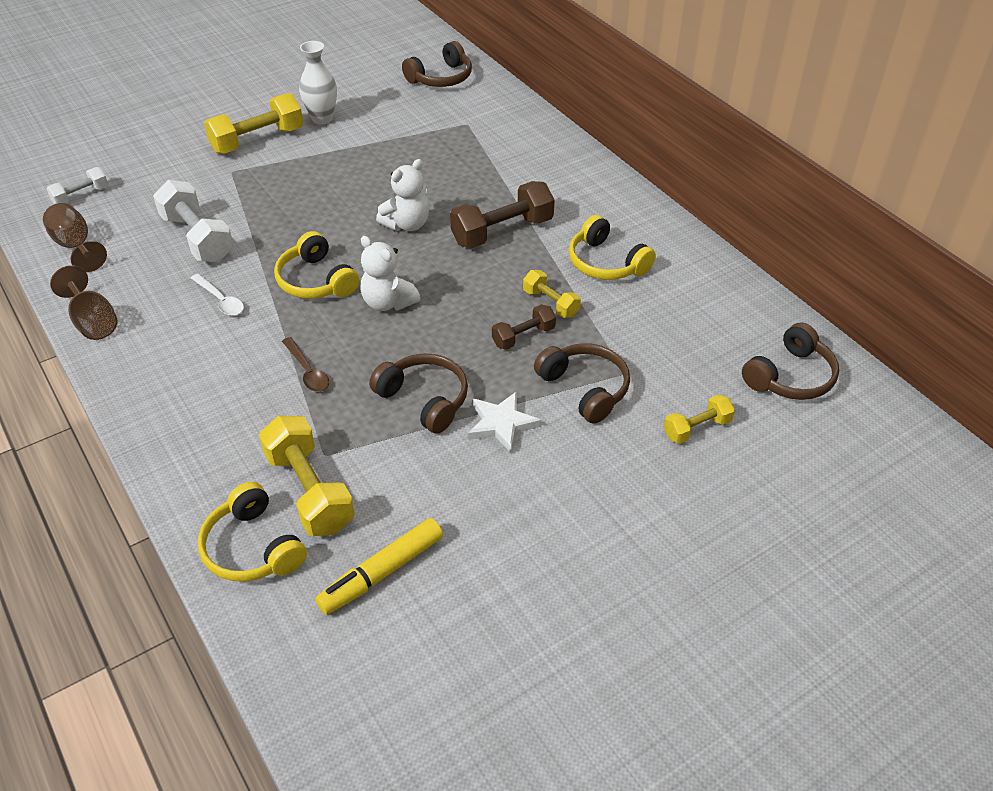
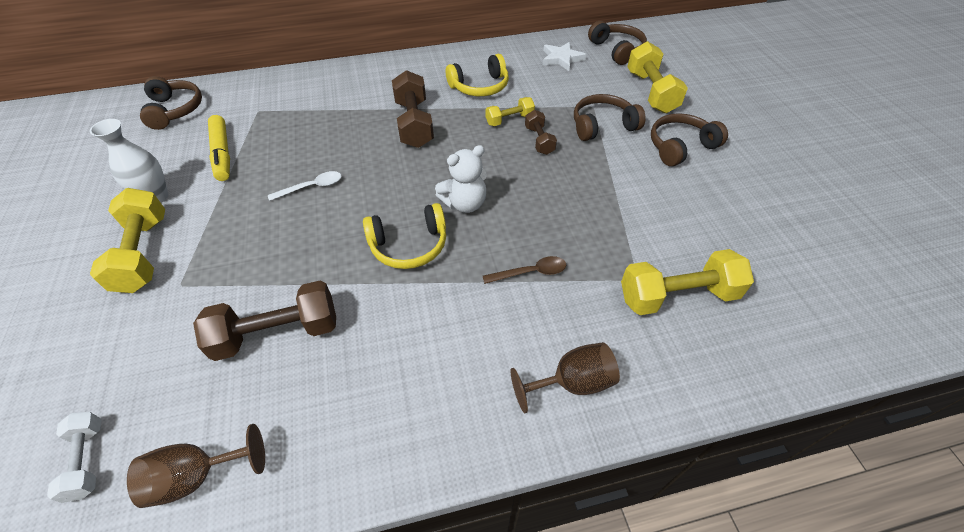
camera: 70 degrees left, 5 degrees up
(93, 322) = (366, 465): brown goblet -> brown goblet (572, 383)
(197, 238) = (277, 333): white dumbbell -> brown dumbbell
(220, 300) = (397, 326): white spoon -> white spoon (311, 187)
(252, 548) = (739, 347): yellow headphones -> none
(382, 573) = (767, 265): yellow marker -> yellow marker (222, 153)
(407, 224) = (368, 172): white teddy bear -> none
(424, 399) = (589, 205): brown headphones -> brown headphones (680, 147)
(501, 424) = (626, 171): white star -> white star (561, 58)
(697, 428) = (651, 92): yellow dumbbell -> yellow dumbbell, size x1.77

